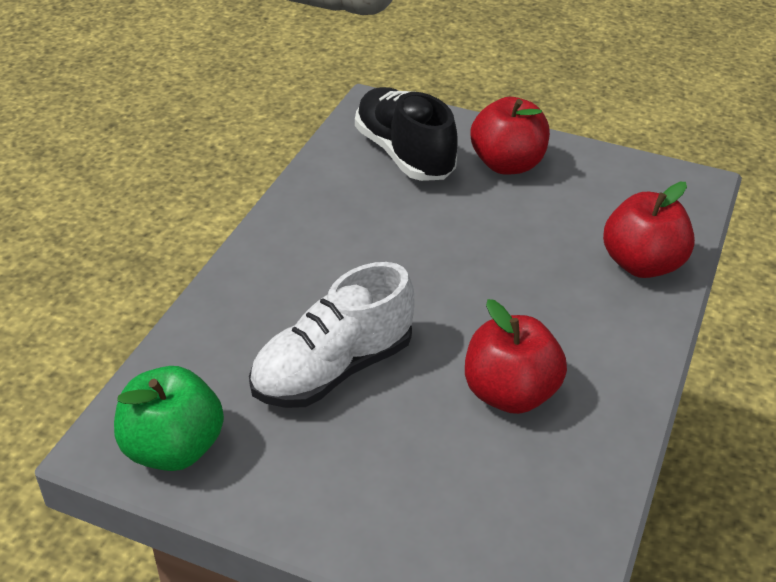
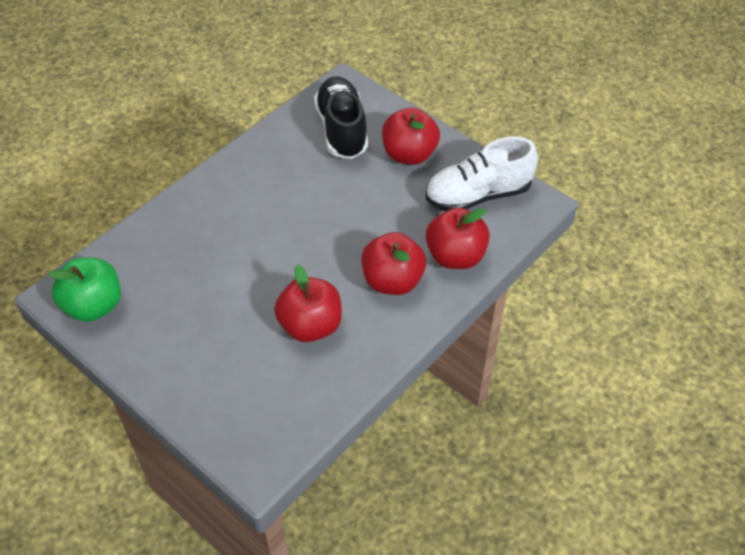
camera: 20 degrees right, 10 degrees up
(333, 369) = (211, 280): white shoe -> white shoe (478, 195)
(583, 311) = (392, 281): none -> red apple

